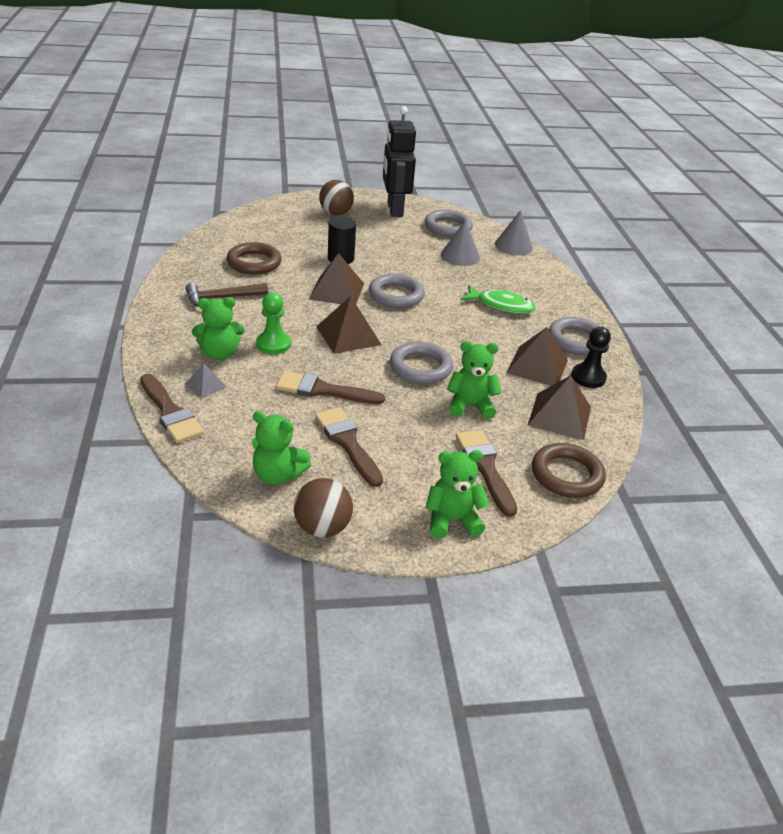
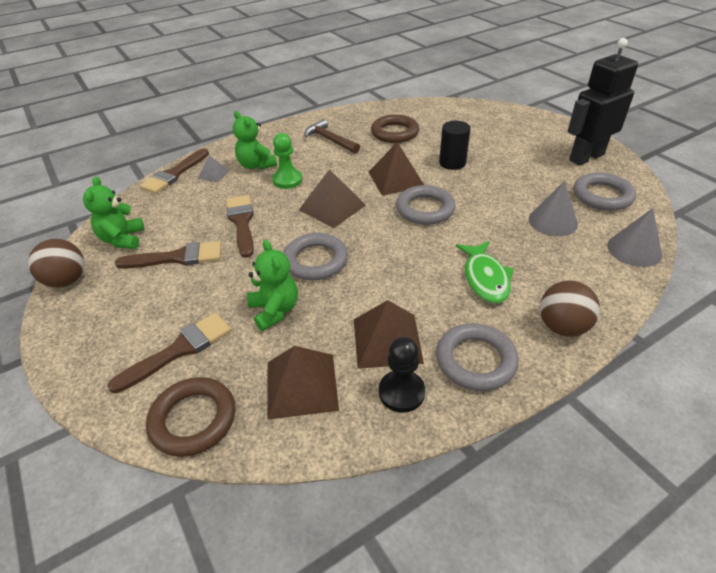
camera: 70 degrees right, 5 degrees up
(336, 213) = (527, 135): brown ball -> brown ball (562, 327)
(347, 443) = (177, 258): brown brush -> brown brush turned 45 degrees clockwise
(452, 520) = (93, 350): green teddy bear -> none

